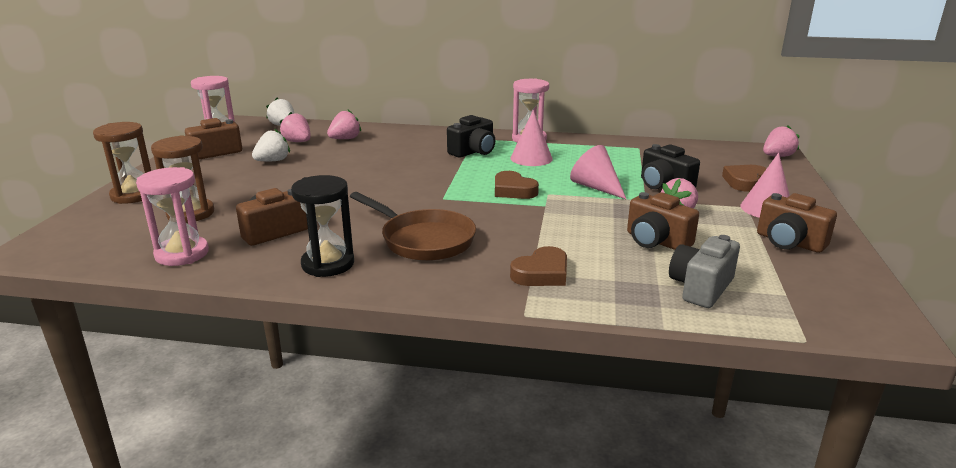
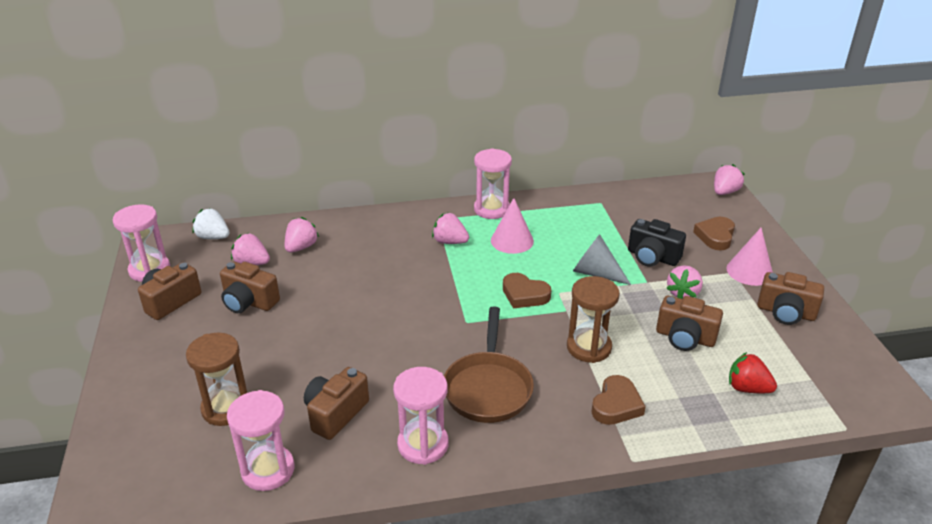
camera: 20 degrees left, 10 degrees up
(134, 195) = (136, 395): brown hourglass -> brown hourglass (589, 347)
(273, 161) = (249, 302): white strawberry -> brown camera
(328, 264) = (423, 444): black hourglass -> pink hourglass
(423, 240) = (488, 388): brown pan -> brown pan turned 75 degrees clockwise
(473, 152) = (450, 242): black camera -> pink strawberry
(596, 187) = (595, 273): pink cone -> grey cone
(700, 288) = (747, 388): grey camera -> red strawberry

